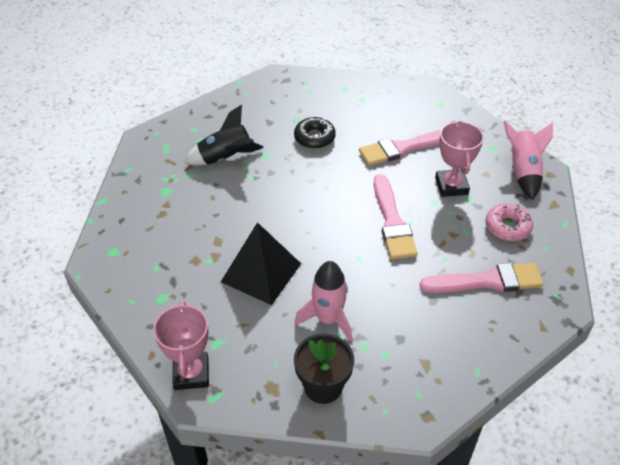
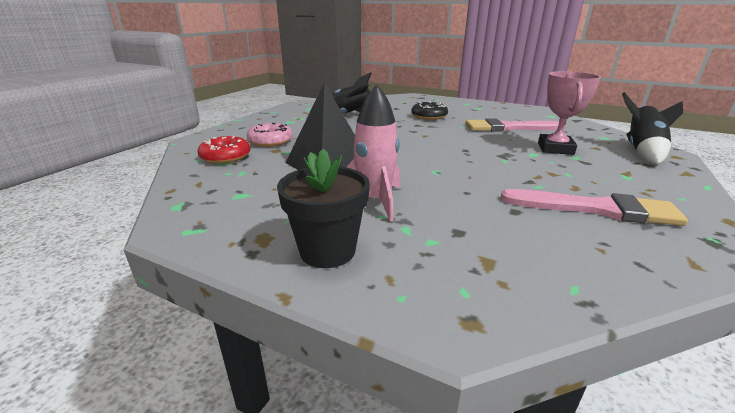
camera: 20 degrees right, 20 degrees down
(155, 287) = (225, 156): none -> red donut
(191, 373) = (190, 209): pink trophy -> none
(392, 221) = (483, 157): pink brush -> none
(507, 227) = (624, 178): pink donut -> pink donut (270, 141)
(523, 172) = (641, 151): pink rocket -> black rocket

